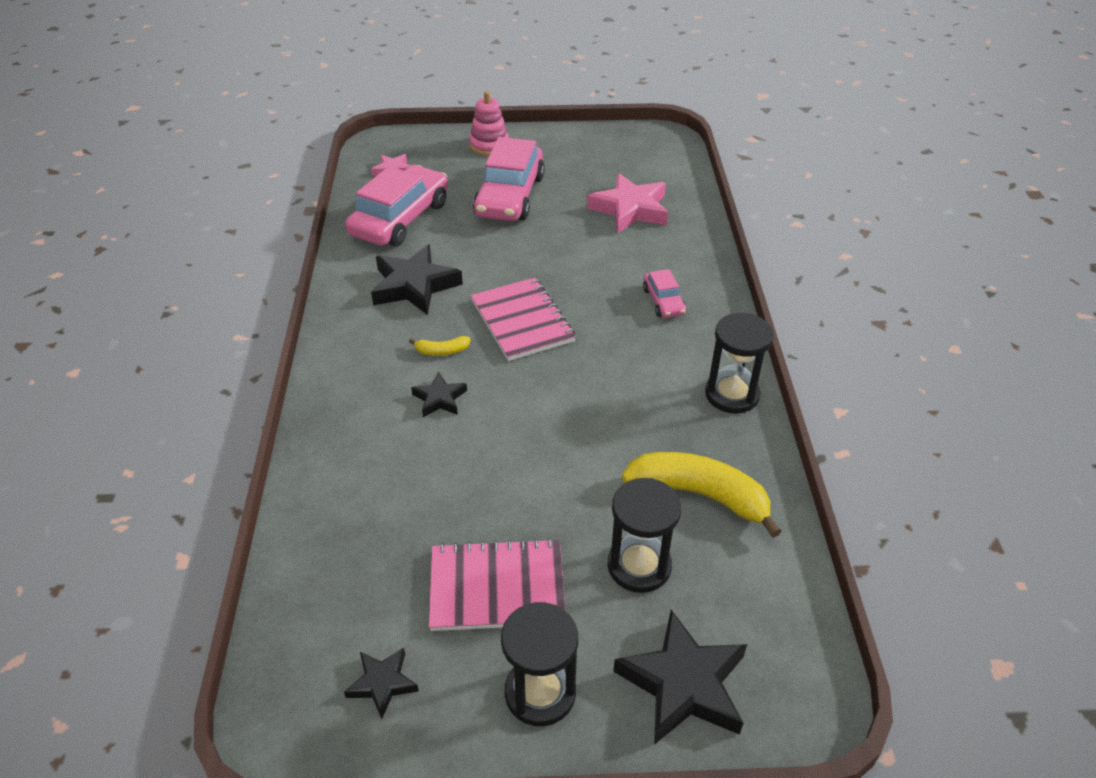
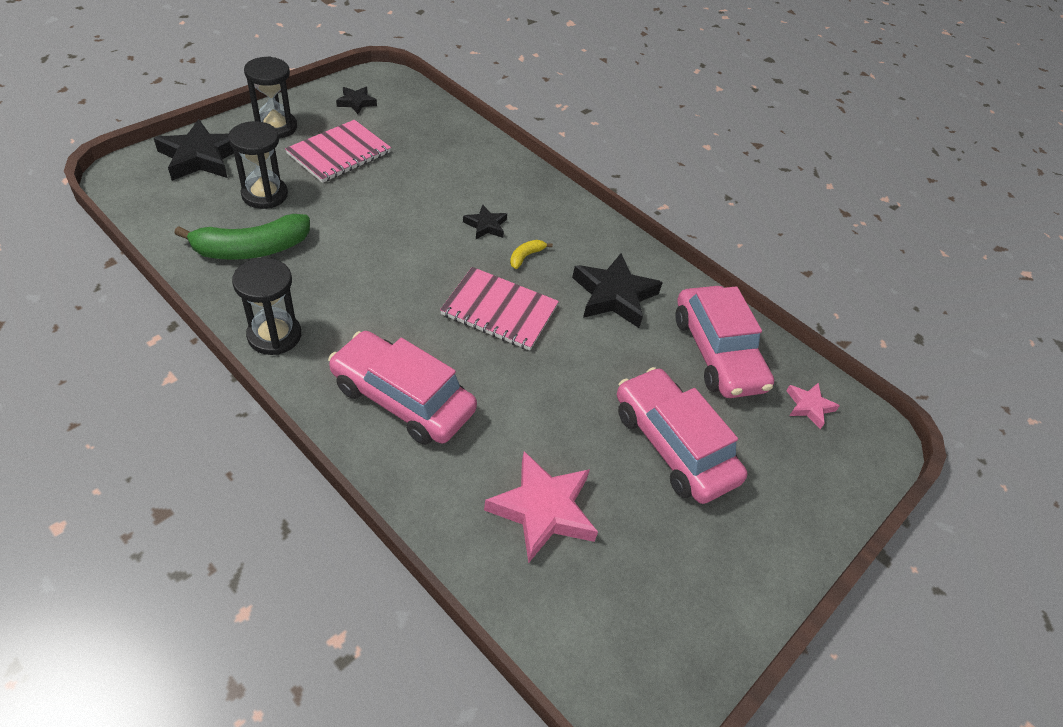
camera: 130 degrees right, 5 degrees up
(489, 145) = (791, 514): pink stacking toy -> none
(663, 301) = (402, 398): pink car -> pink car, size x2.08
(699, 495) = (252, 249): yellow banana -> green banana

